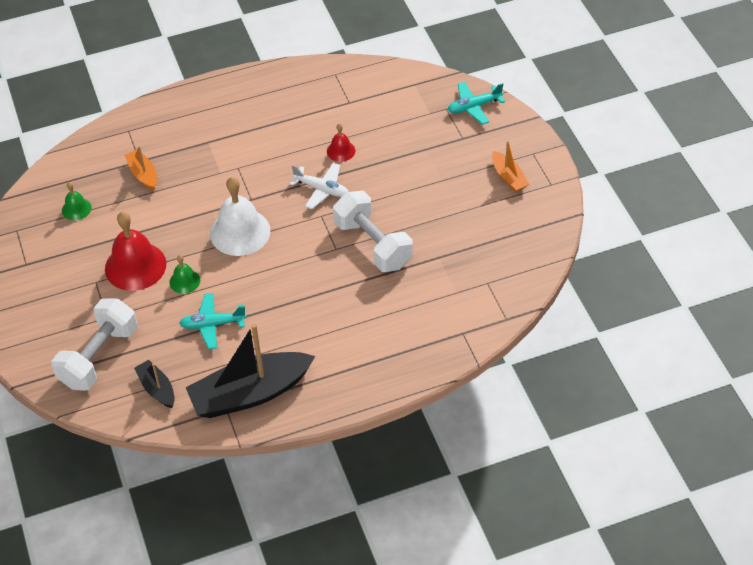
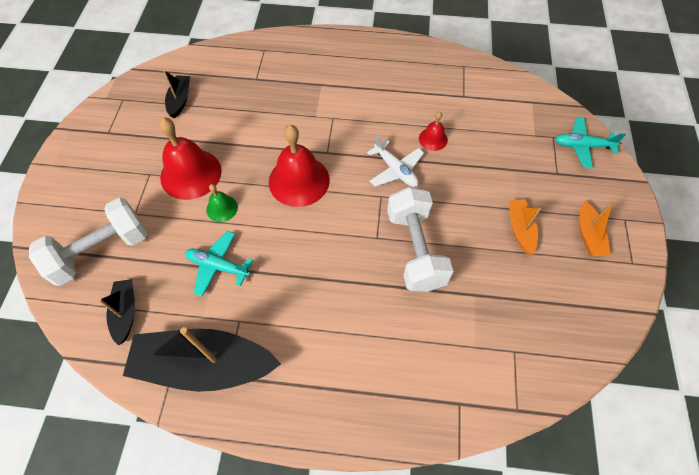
camera: 25 degrees right, 10 degrees up
(76, 209) = (180, 100): green bell -> black boat
(143, 174) = (251, 92): orange boat -> orange boat (520, 229)
(240, 232) = (299, 180): white bell -> red bell

